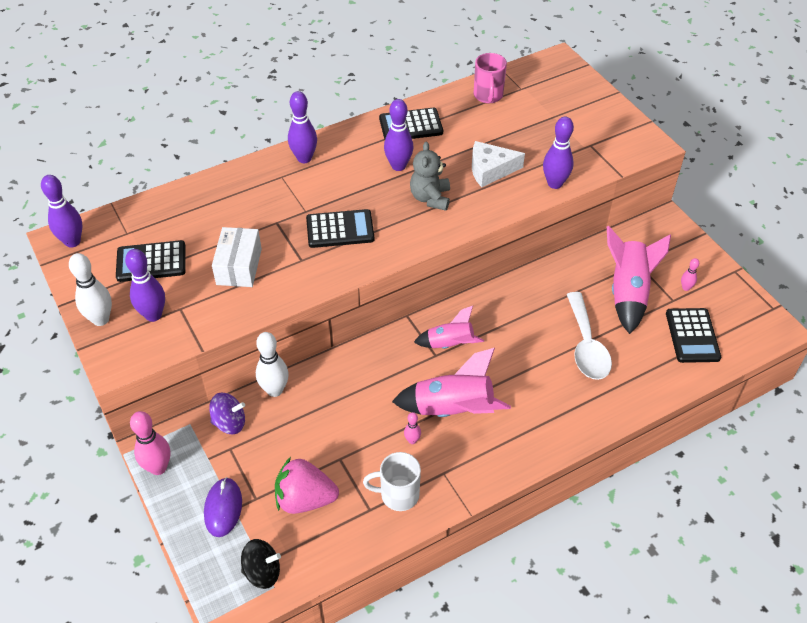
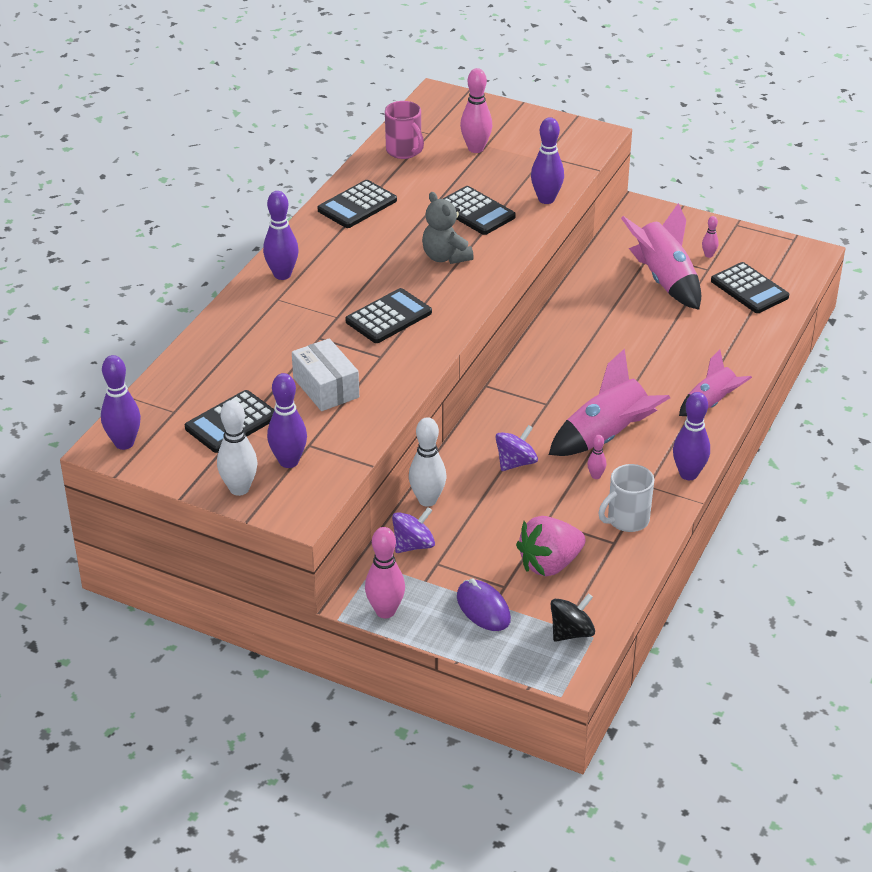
camera: 35 degrees left, 10 degrees down
(365, 394) = (515, 462): none -> purple spinning top
(398, 166) = (384, 243): purple bowling pin -> purple bowling pin (688, 474)
(450, 344) = (550, 390): pink rocket -> pink rocket (711, 403)
(490, 170) = (475, 212): white cheese -> black calculator
(543, 116) = (476, 148): none -> pink bowling pin
(586, 346) = (670, 336): white spoon -> none

